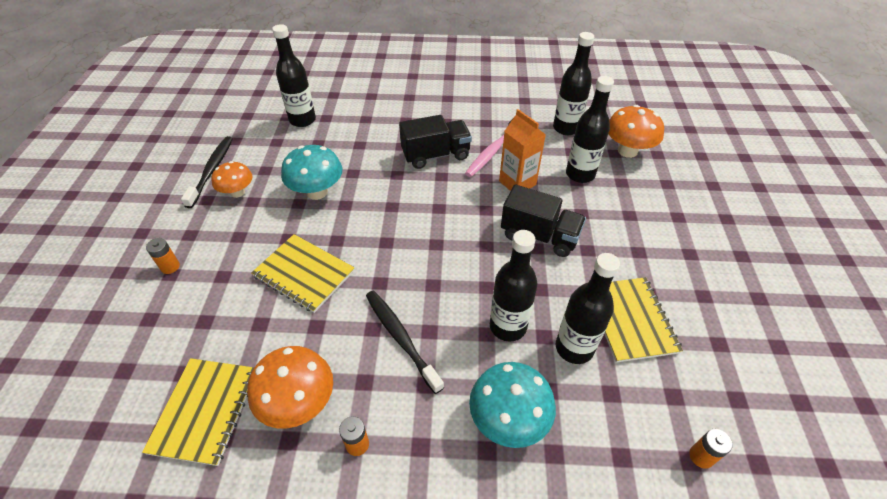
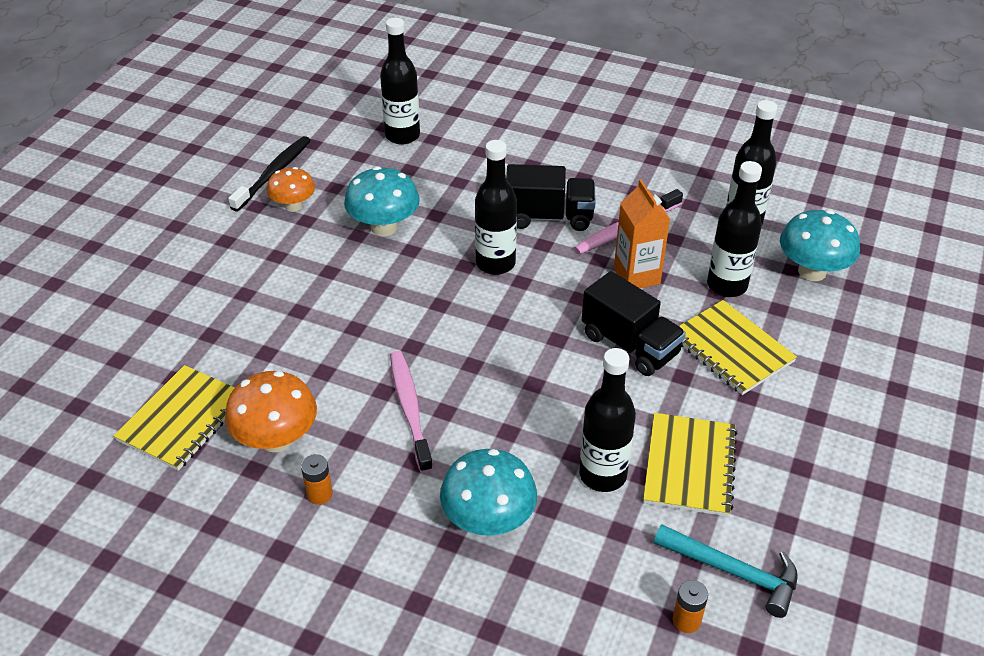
camera: 20 degrees right, 5 degrees down
(170, 267) = (194, 269): orange battery -> none
(304, 274) = (332, 314): yellow notebook -> yellow notebook (731, 349)
(401, 338) = (410, 409): black toothbrush -> pink toothbrush
(508, 326) = (537, 431): black bottle -> black bottle (495, 263)
(627, 151) = (812, 271): orange mushroom -> turquoise mushroom
(709, 399) = (734, 572): none -> turquoise hammer

